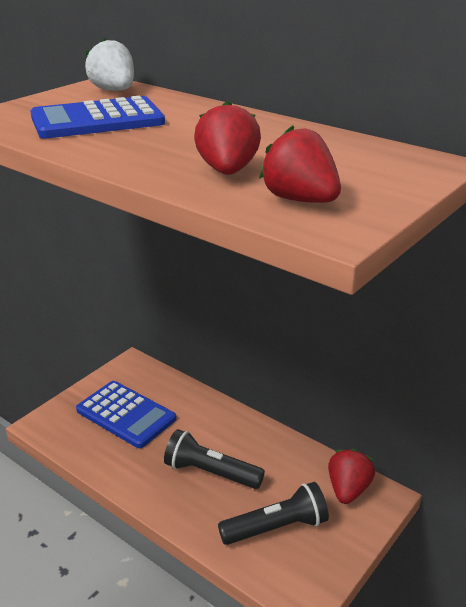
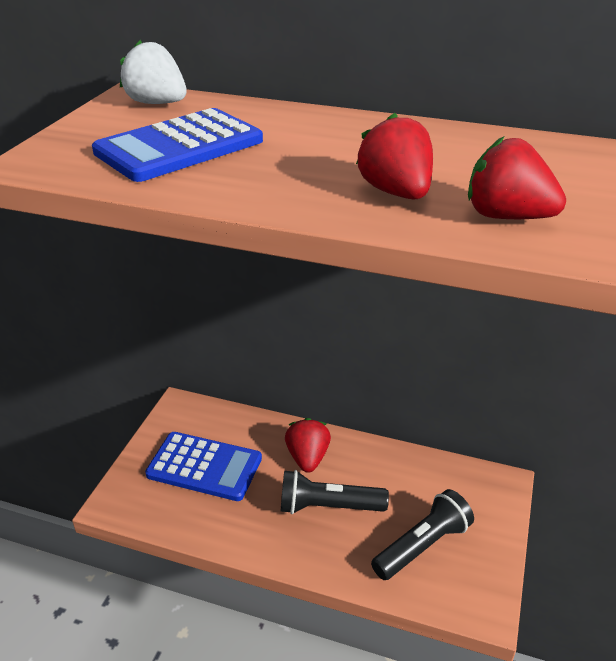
camera: 20 degrees left, 5 degrees up
(348, 489) = (468, 485): red strawberry -> red strawberry (307, 458)

